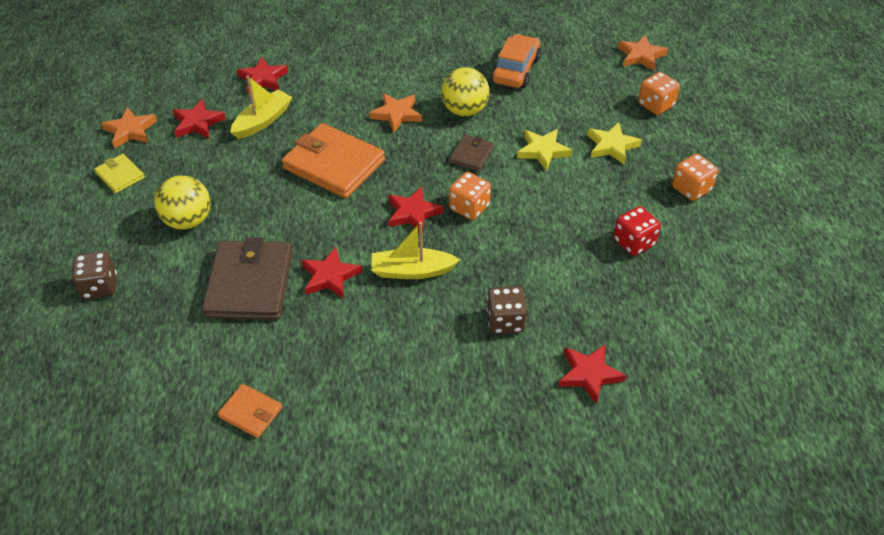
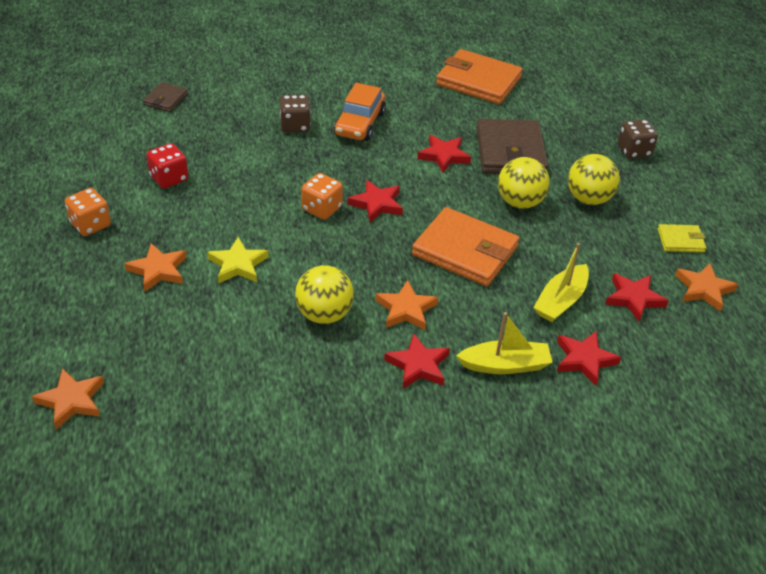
camera: 175 degrees right, 5 degrees down
(120, 175) = (680, 241): yellow wallet -> yellow wallet turned 45 degrees counterclockwise
(250, 412) = (478, 81): orange wallet -> orange wallet, size x2.02
(263, 216) = (520, 202): none -> yellow ball
(412, 271) = (373, 159): yellow boat -> yellow boat (505, 365)
(471, 155) = (317, 260): brown wallet -> brown wallet (165, 99)
(516, 70) = (253, 375): orange car -> orange car (359, 124)
(589, 374) = (235, 96): red star -> red star (418, 365)
(612, 146) = (158, 270): yellow star -> orange star
(656, 105) = (84, 322): orange dice -> none

